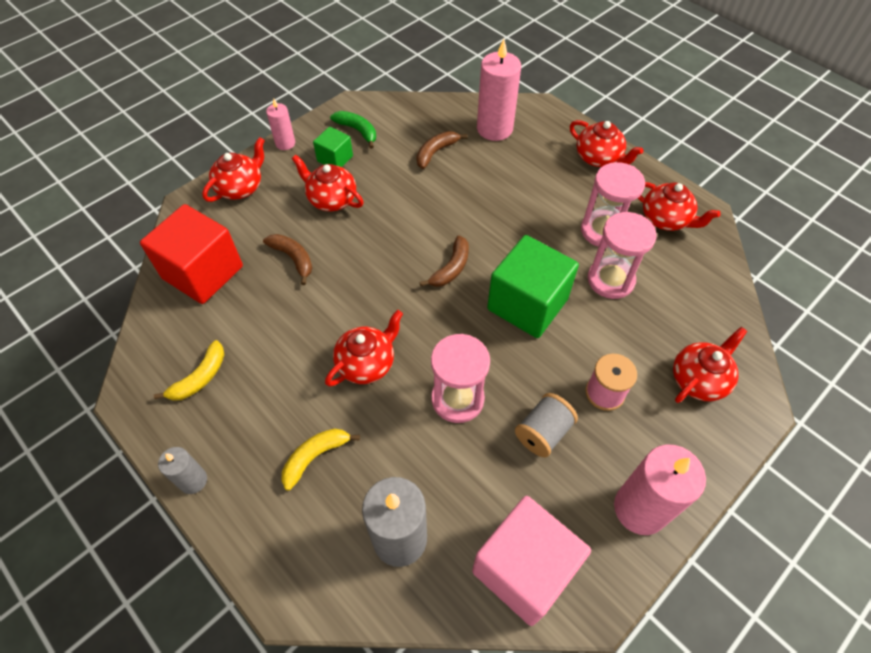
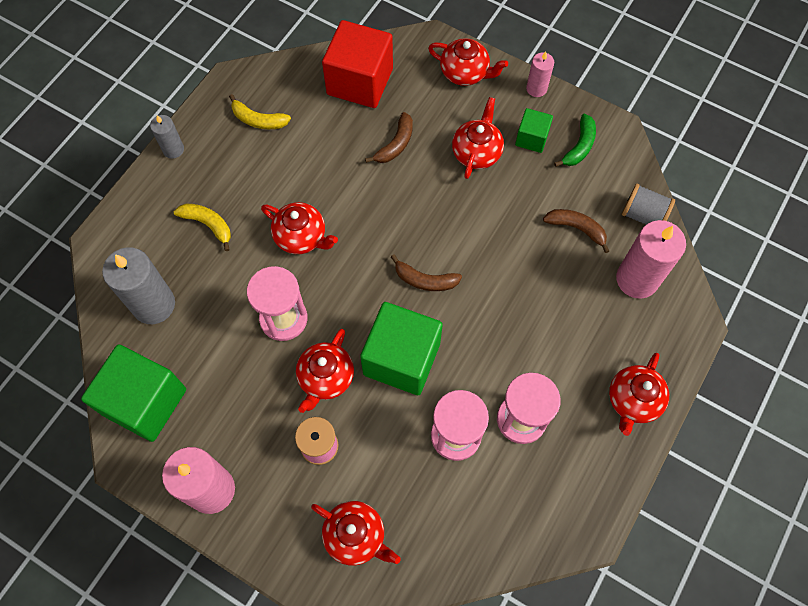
camera: 75 degrees right, 10 degrees up
(524, 569) = (145, 402): pink cube -> green cube
(543, 433) = (266, 397): grey spool -> grey spool (643, 215)
(666, 219) = (561, 487): red teapot -> red teapot (325, 378)

